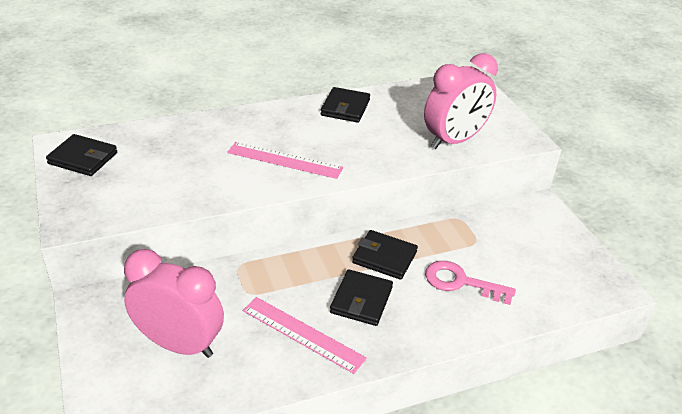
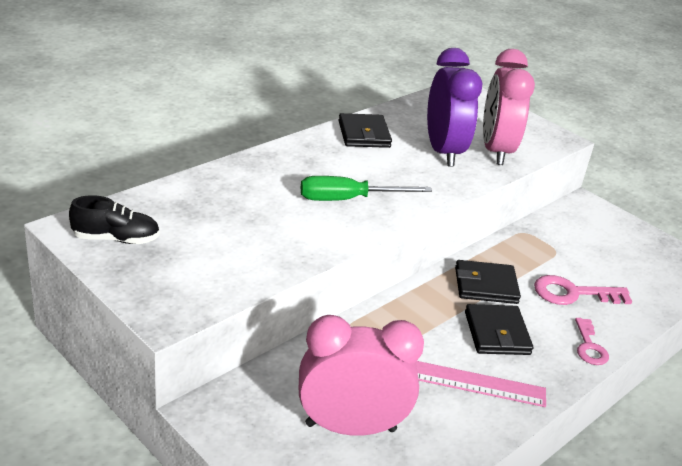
camera: 25 degrees left, 5 degrees down
(83, 158) = (116, 239): black wallet -> black shoe
(284, 160) = (348, 199): pink ruler -> green screwdriver
(404, 134) = (443, 151): none -> purple clock
(438, 332) = (589, 346): none -> pink key
(454, 141) = (495, 151): pink clock -> pink clock turned 150 degrees clockwise

